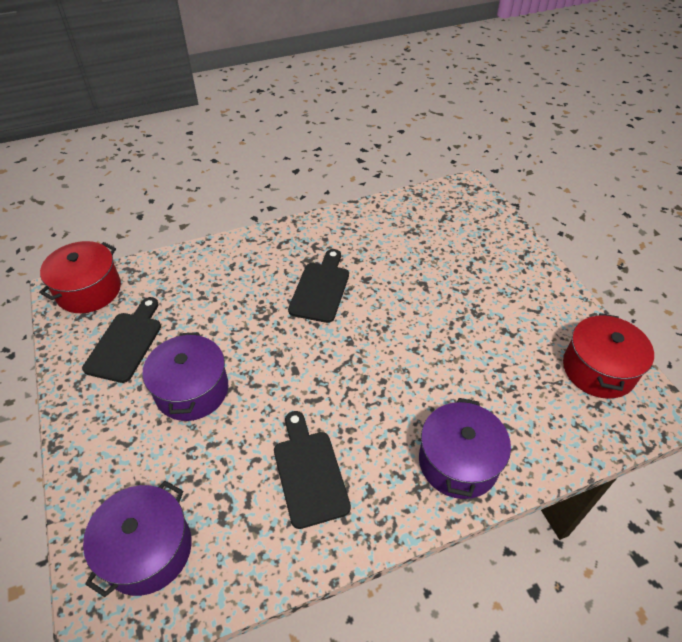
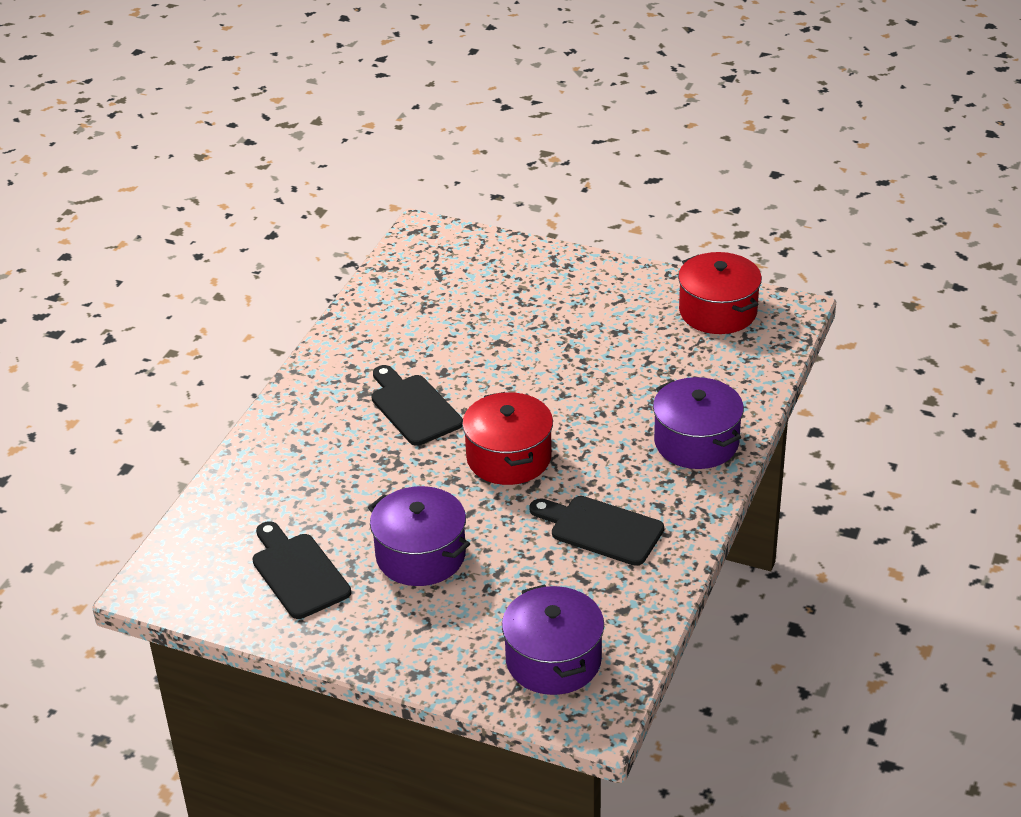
camera: 45 degrees left, 10 degrees down
(89, 290) = (179, 567): red pot -> red pot (509, 457)

